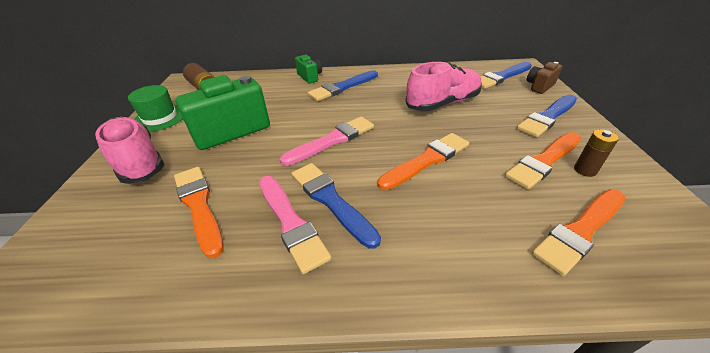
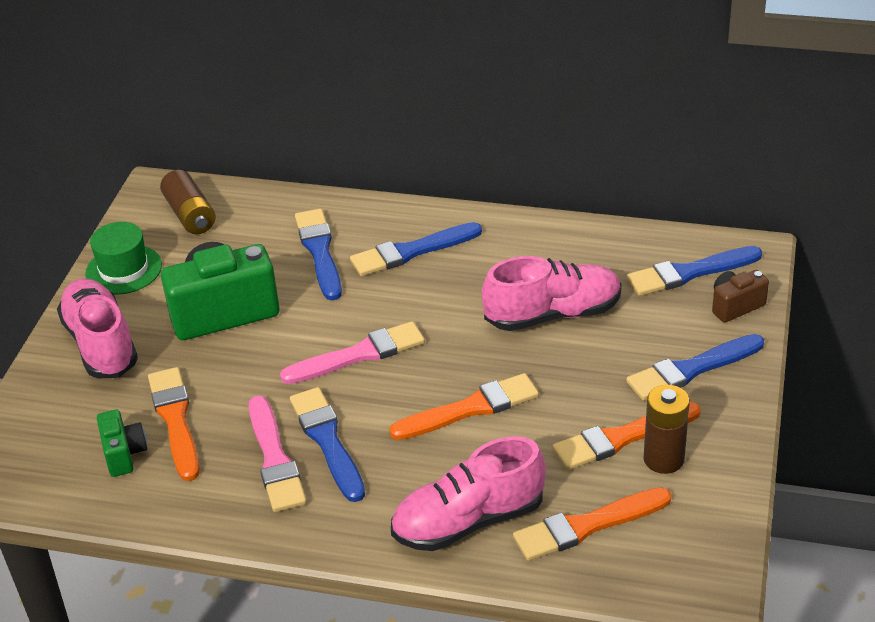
camera: 15 degrees right, 0 degrees up
(287, 94) = (319, 251): none -> blue brush
(310, 77) = (366, 217): green camera -> green camera (124, 454)
(482, 247) = (468, 521): none -> pink shoe
(585, 170) = (663, 459): brown battery -> brown battery, size x1.51

